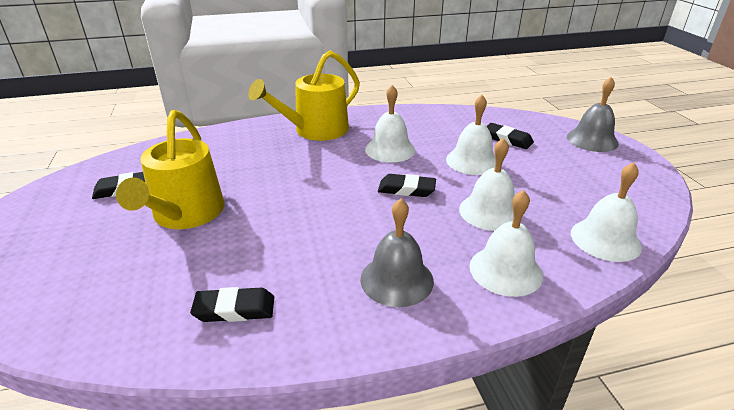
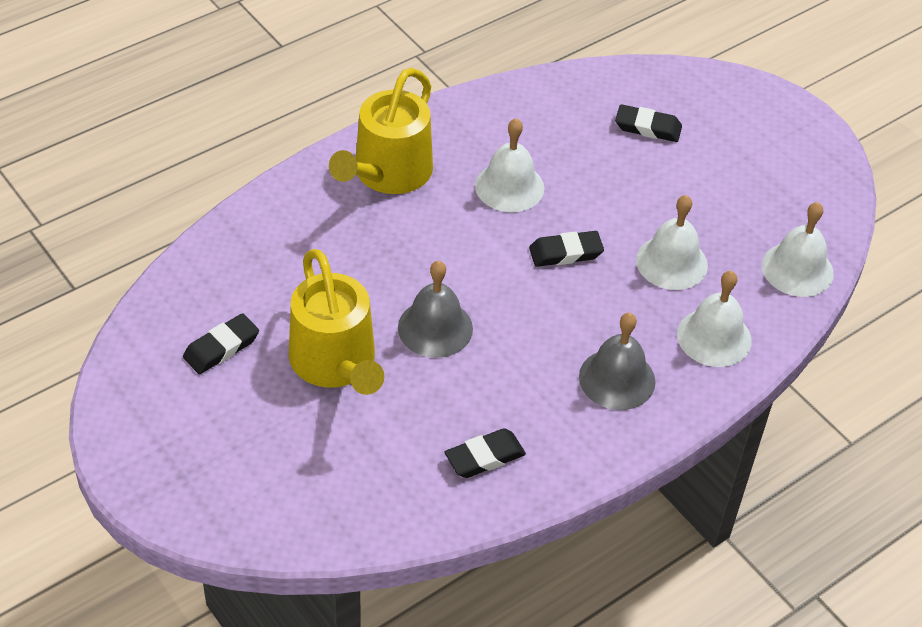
camera: 25 degrees left, 15 degrees up
(472, 161) = (620, 182): white bell -> none
(592, 140) = (750, 102): grey bell -> grey bell (435, 328)

